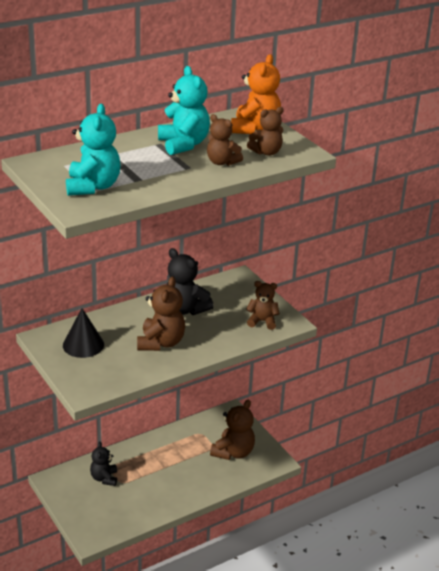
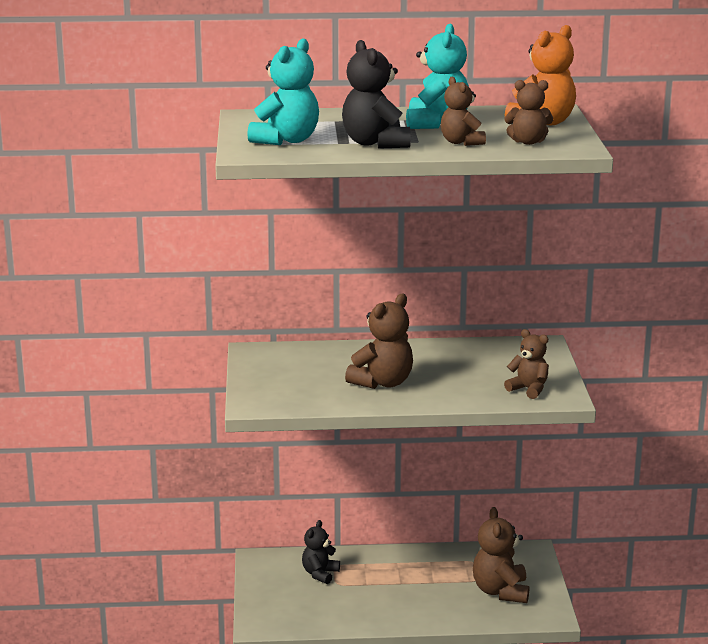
camera: 30 degrees right, 10 degrees down
(83, 345) = (291, 366): black cone -> none
(185, 309) = (443, 360): black teddy bear -> black teddy bear (375, 143)
(233, 452) = (500, 591): brown teddy bear -> brown teddy bear turned 120 degrees clockwise

